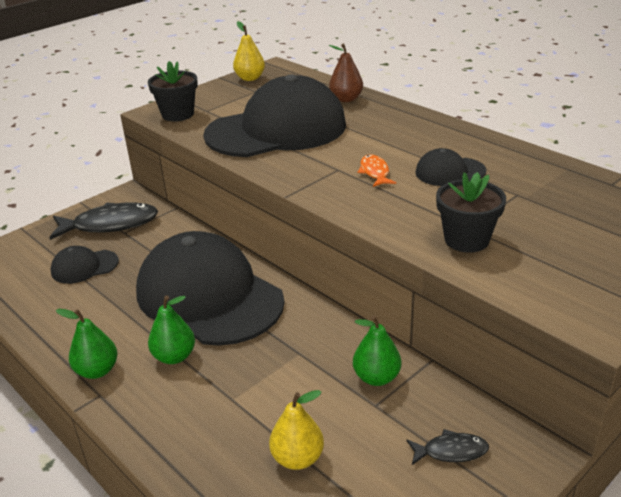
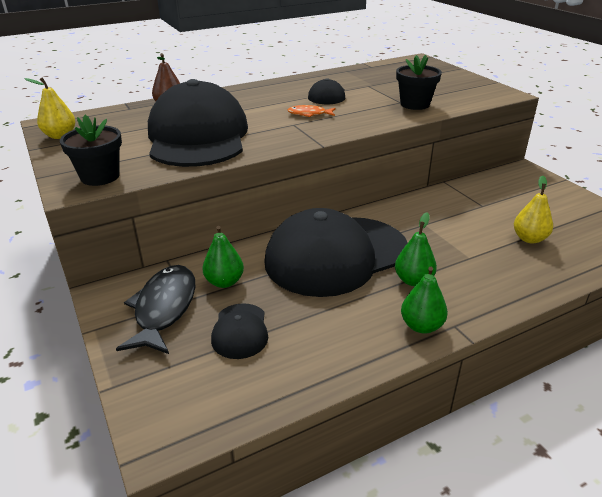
camera: 75 degrees left, 0 degrees up
(376, 377) = (457, 201): green pear -> green pear (224, 282)
(451, 451) = (523, 190): black fish -> none

